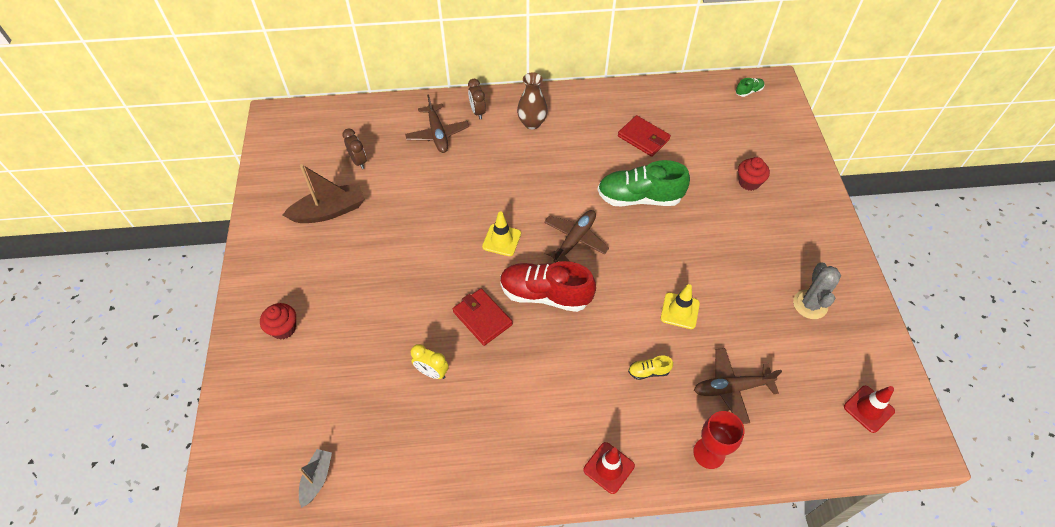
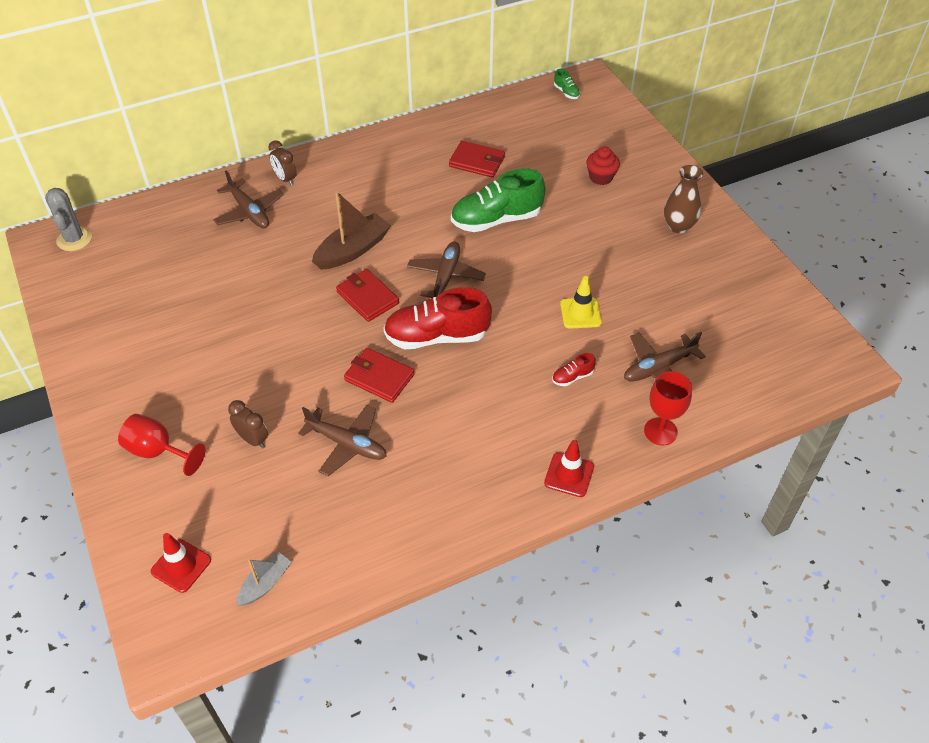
camera: 20 degrees left, 5 degrees down
(283, 328) = (158, 451): red cupcake -> red goblet
(317, 479) = (265, 583): grey boat -> grey boat turned 45 degrees clockwise
(329, 211) = (157, 320): brown boat -> brown boat (352, 250)
(358, 161) = (169, 262): brown clock -> brown clock (253, 439)
(432, 372) = (347, 444): yellow clock -> brown plane
(501, 240) = (367, 297): yellow traffic cone -> red wallet
(532, 123) = (351, 176): brown vase -> brown vase (678, 226)
(648, 371) = (572, 377): yellow shoe -> red shoe
(748, 91) = (566, 92): green shoe -> green shoe turned 105 degrees clockwise
(810, 304) = (703, 272): grey cactus -> grey cactus (74, 239)
(868, 409) = (791, 348): red traffic cone -> red traffic cone (181, 566)

